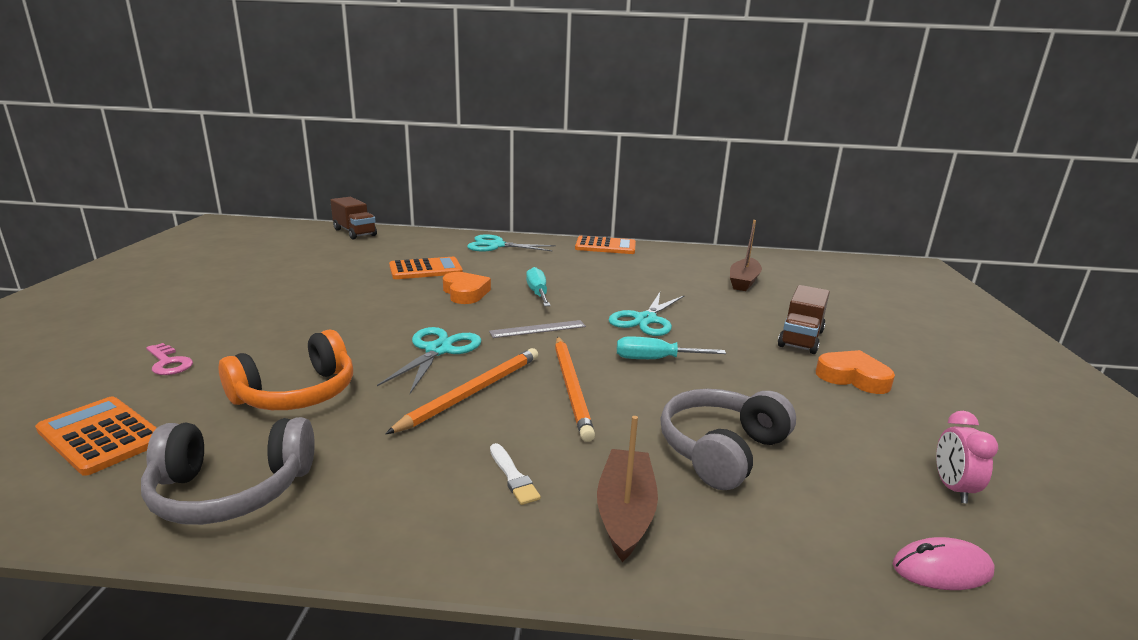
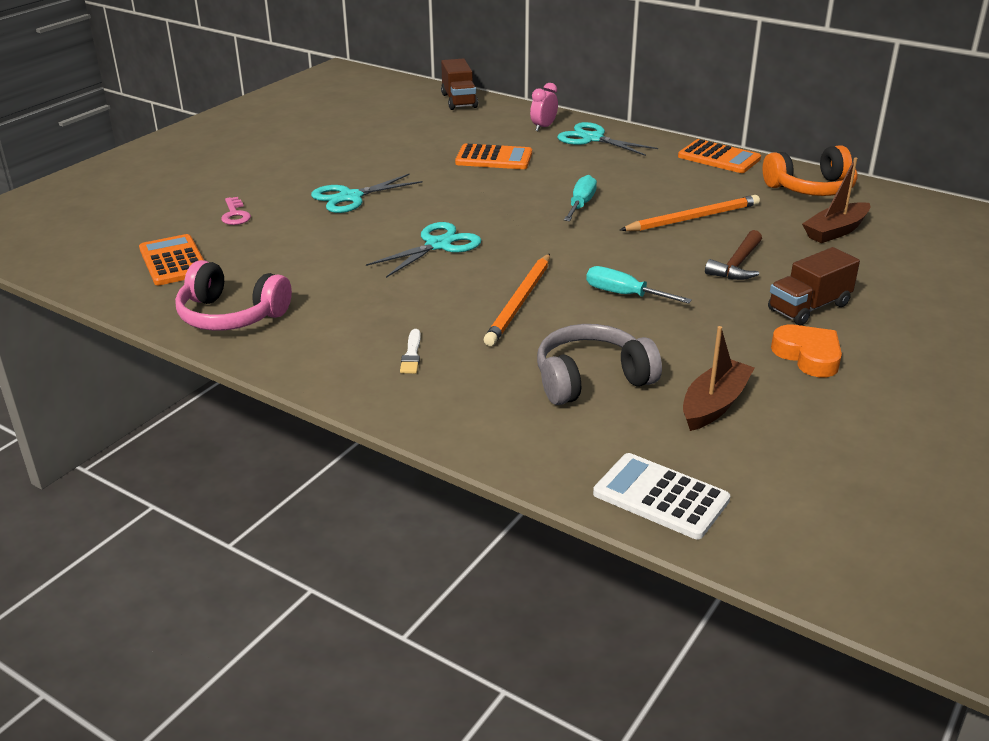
camera: 30 degrees right, 10 degrees up
(231, 490) = (231, 315): grey headphones -> pink headphones
(296, 393) = (307, 259): orange headphones -> orange headphones (811, 188)
(465, 293) = (510, 192): orange heart -> none
(472, 392) = (435, 287): orange pencil -> orange pencil (692, 218)
(538, 329) = (543, 242): grey ruler -> none
(625, 512) = (468, 397): brown boat -> brown boat (714, 404)
(645, 320) = (662, 254): turquoise scissors -> turquoise scissors (350, 197)
(710, 317) = (737, 265): none -> brown hammer
(942, 569) = (661, 497): pink mouse -> white calculator
(952, 488) = (758, 459): pink clock -> pink clock (543, 127)

